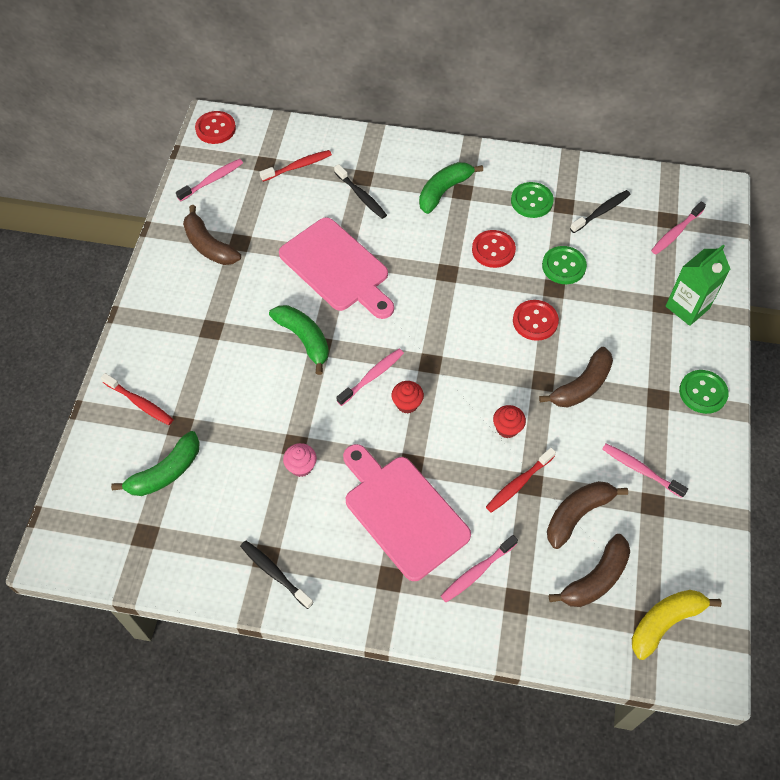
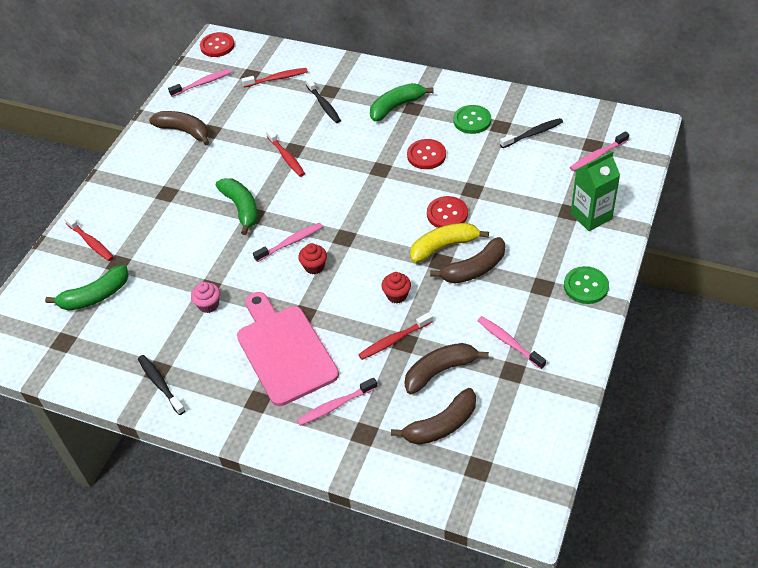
camera: 15 degrees right, 10 degrees down
(209, 245) = (184, 131): brown banana -> brown banana turned 150 degrees clockwise
(337, 268) = (286, 157): pink cutting board -> red toothbrush
(563, 266) = (486, 173): green button -> none
(665, 622) = (495, 469): yellow banana -> yellow banana (444, 246)

